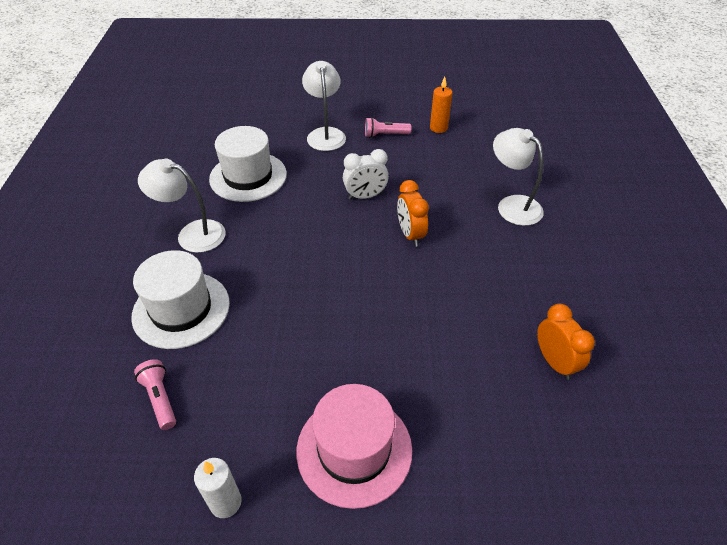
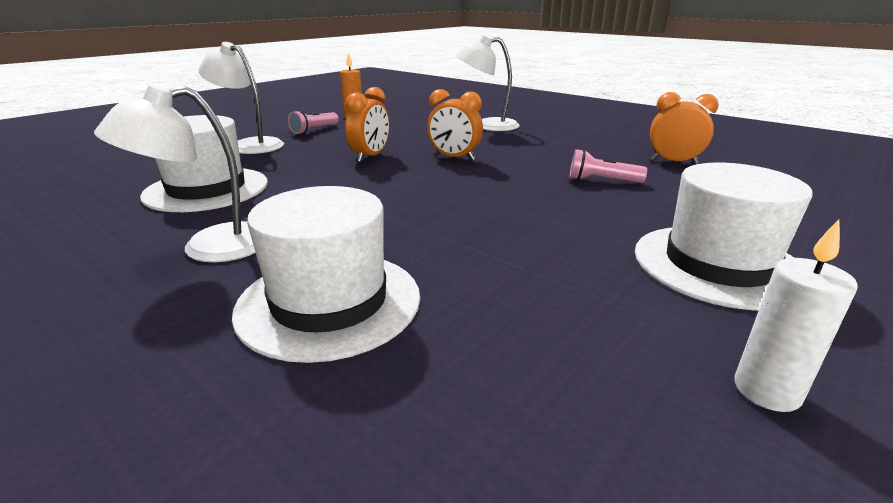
camera: 50 degrees left, 20 degrees down
(160, 398) = (485, 386): pink flashlight -> pink flashlight (601, 181)
(354, 450) = (718, 265): pink hat -> white hat
(365, 196) = (370, 157): white clock -> orange clock

